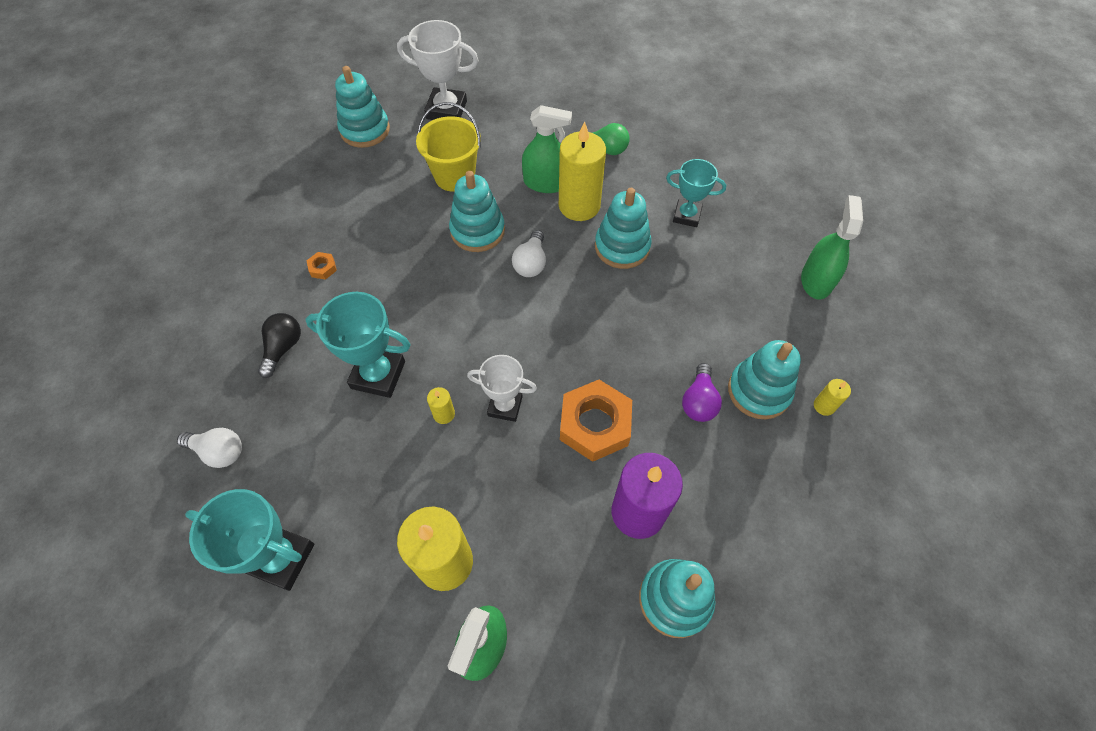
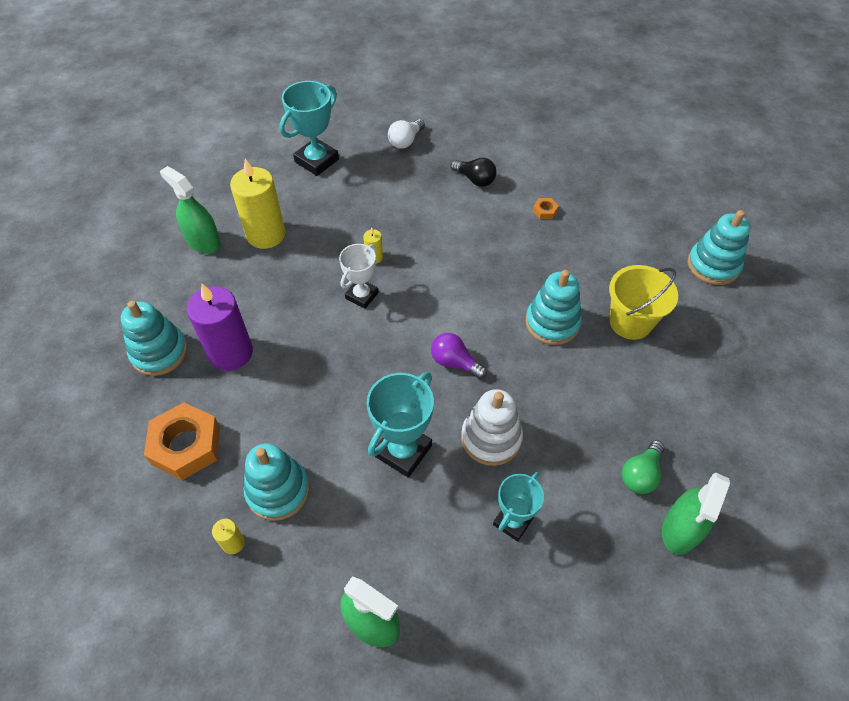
camera: 110 degrees right, 5 degrees down
(378, 375) = (427, 227): turquoise trophy -> turquoise trophy (403, 451)
(446, 110) = (734, 338): white trophy -> none
(531, 263) = (498, 354): white light bulb -> none
(546, 183) = (600, 397): green spray bottle -> green spray bottle (680, 529)
(579, 205) = (559, 418): yellow candle -> none
(594, 424) = (315, 349): orange nut -> orange nut (186, 445)
(622, 247) = (491, 438): turquoise stacking toy -> white stacking toy
(698, 401) = (295, 435): purple light bulb -> purple light bulb (455, 362)

